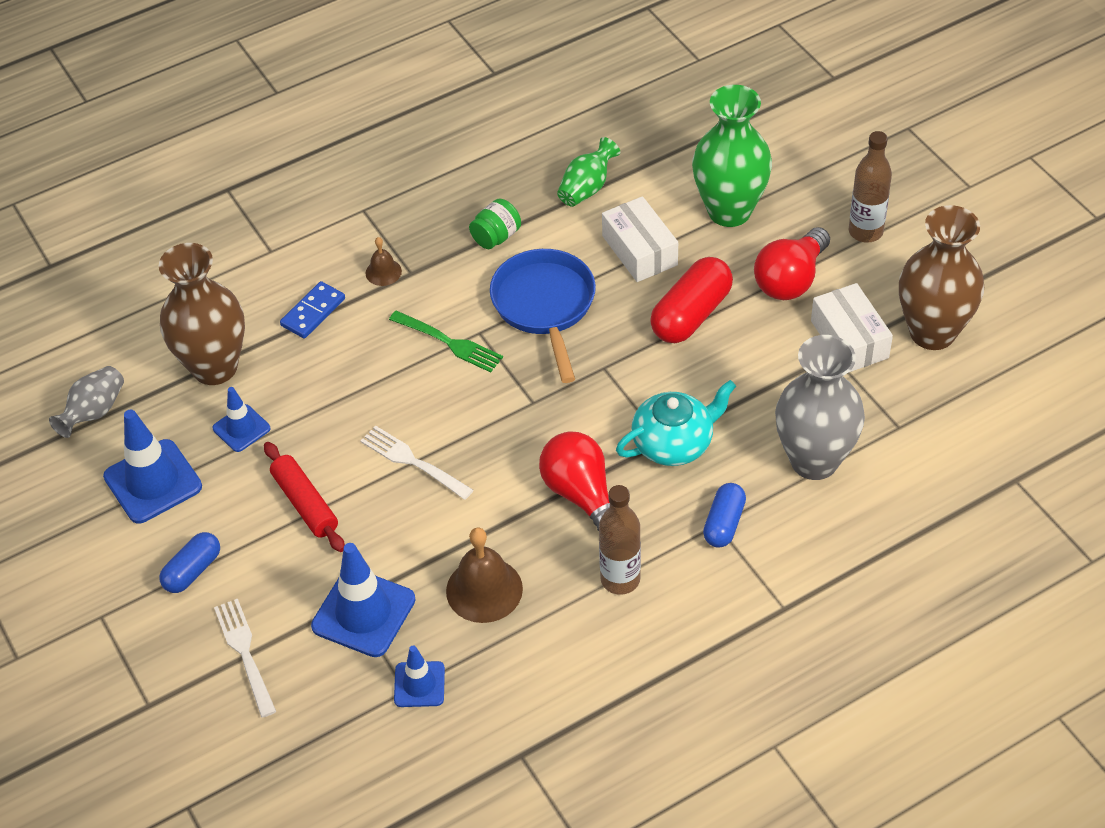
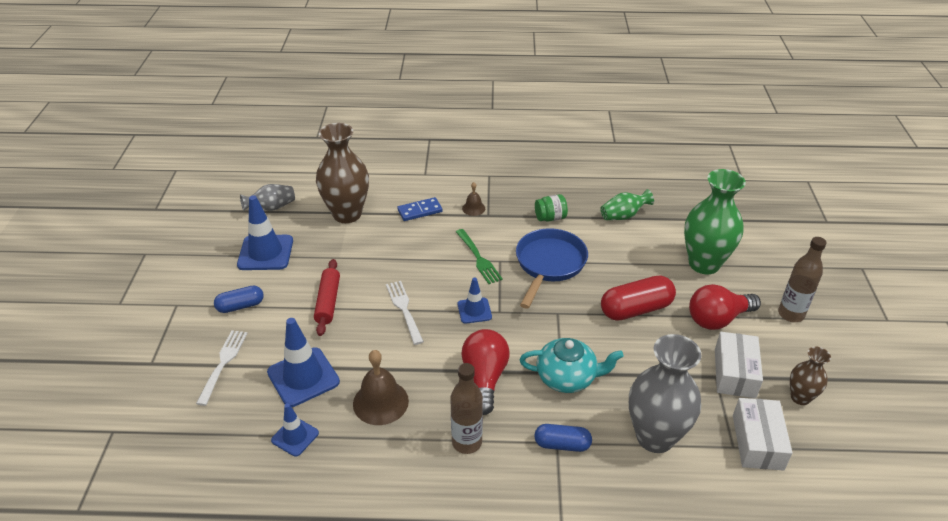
camera: 30 degrees right, 10 degrees down
(241, 428) = (332, 249): blue traffic cone -> blue traffic cone (474, 310)
(640, 250) = (630, 260): white box -> white box (757, 442)
(724, 523) = (562, 444): blue capsule -> blue capsule turned 45 degrees clockwise
(932, 332) = (800, 397): brown vase -> brown vase, size x0.53

